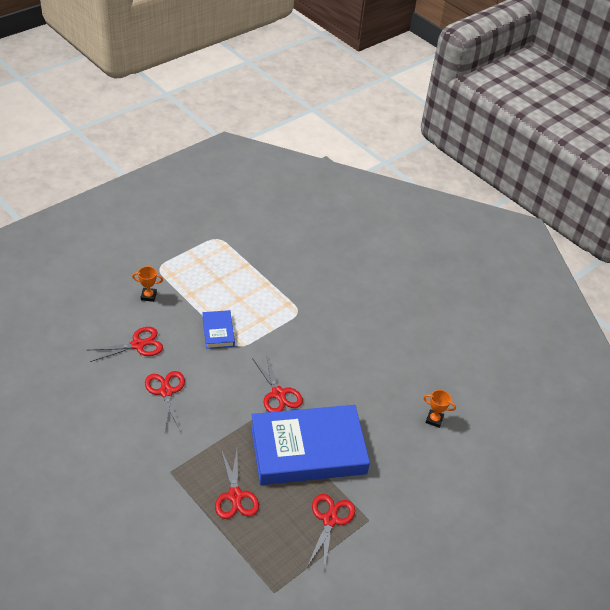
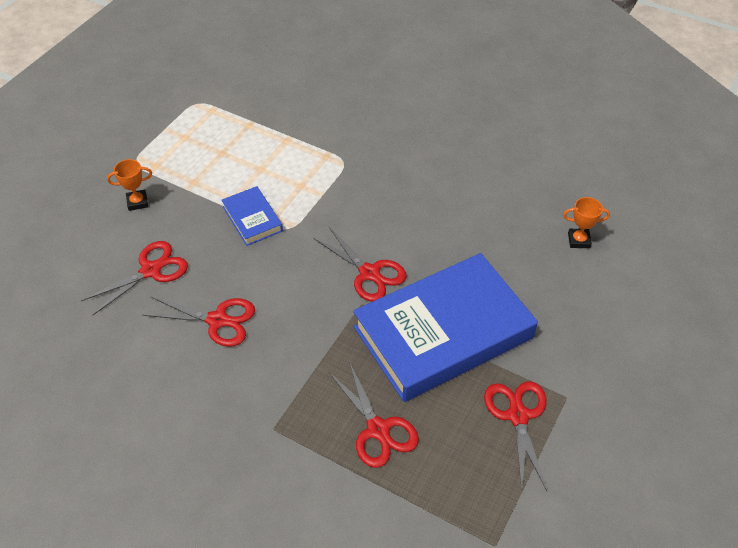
camera: 15 degrees left, 5 degrees up
(166, 391) = (218, 320): red scissors -> red scissors turned 135 degrees clockwise

